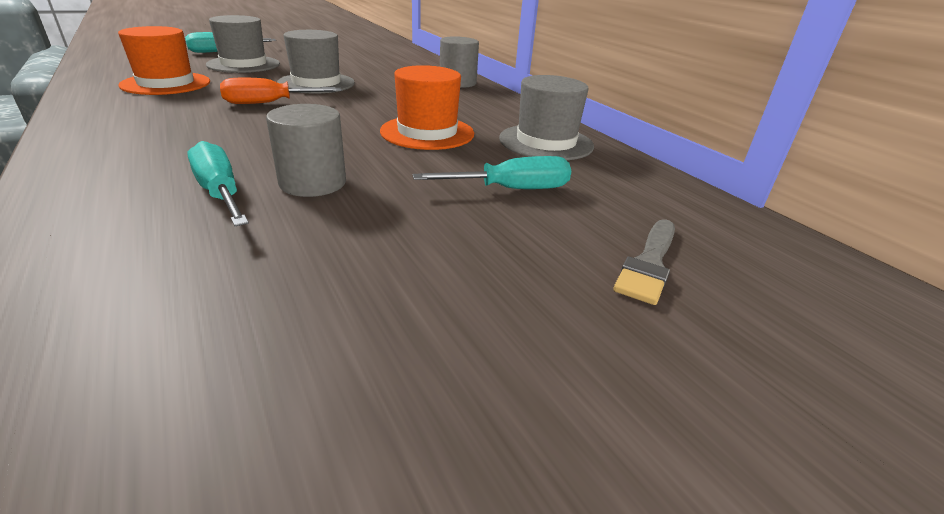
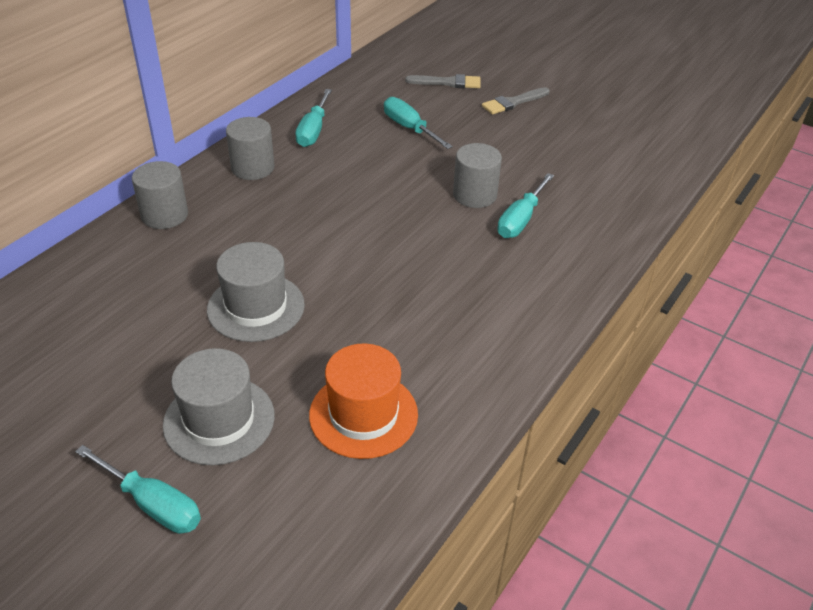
camera: 115 degrees left, 10 degrees up
(269, 103) = (354, 297): orange screwdriver -> none
(427, 132) = (344, 184): orange hat -> none
(495, 111) = (253, 168): none -> grey cylinder
(534, 315) = (513, 102): none -> grey brush
(546, 142) = (313, 130): grey hat -> turquoise screwdriver

